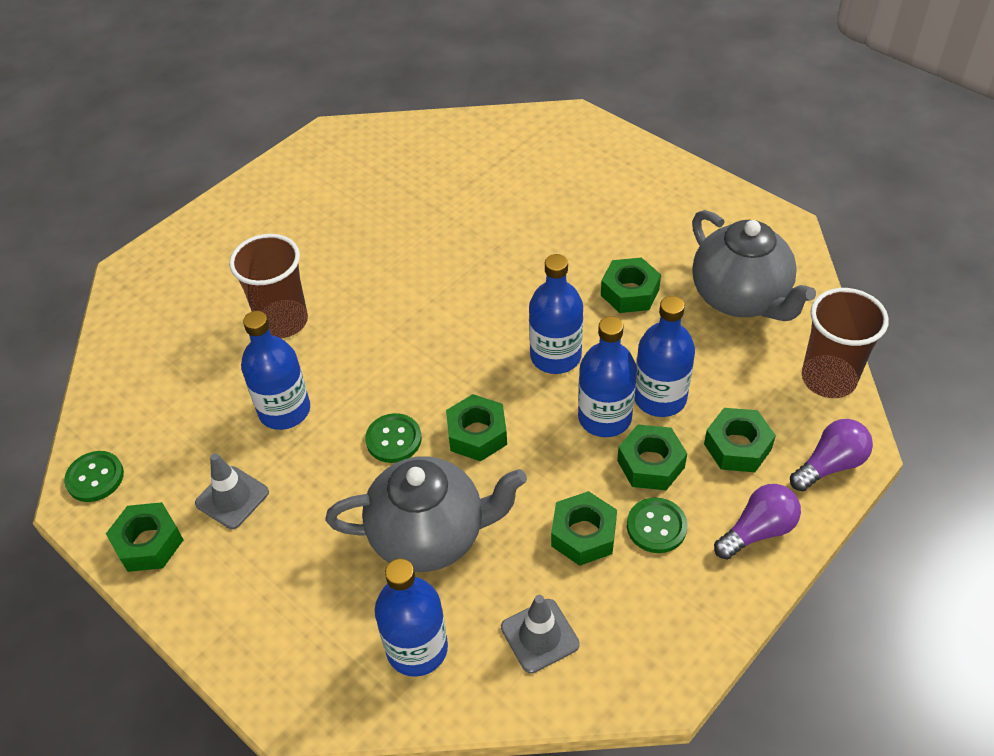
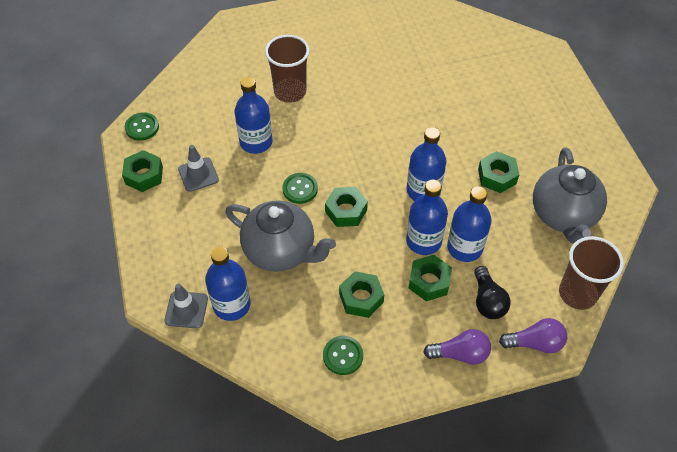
camera: 30 degrees right, 5 degrees up
(540, 636) = (297, 336): grey traffic cone -> grey traffic cone (186, 310)
(656, 526) = (404, 317): green button -> green button (343, 356)
(737, 446) = (487, 301): green nut -> black light bulb

